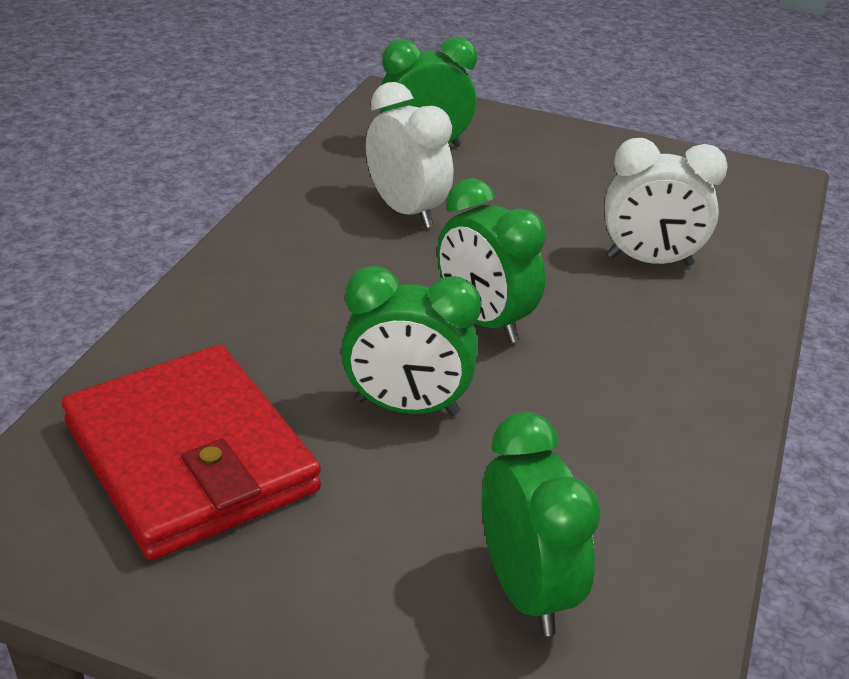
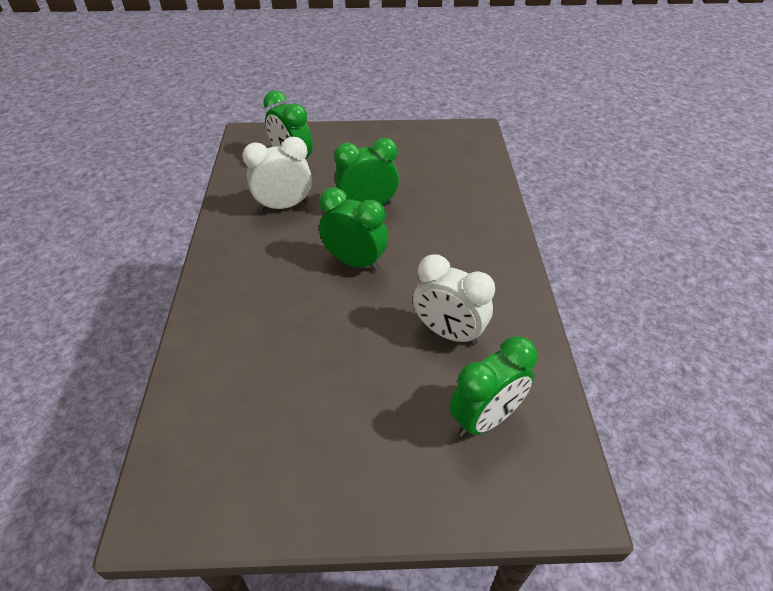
camera: 160 degrees right, 10 degrees up
(190, 457) = (435, 165): red wallet -> none
(649, 261) = (268, 346): white clock -> white clock (284, 206)

